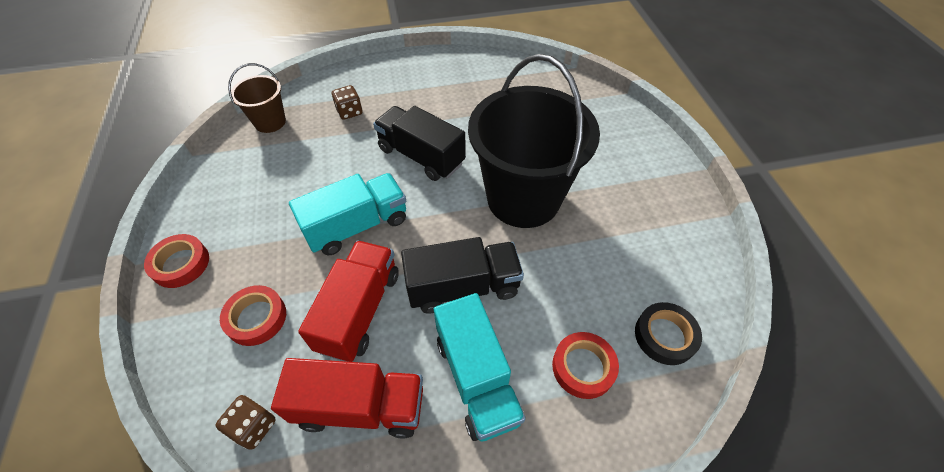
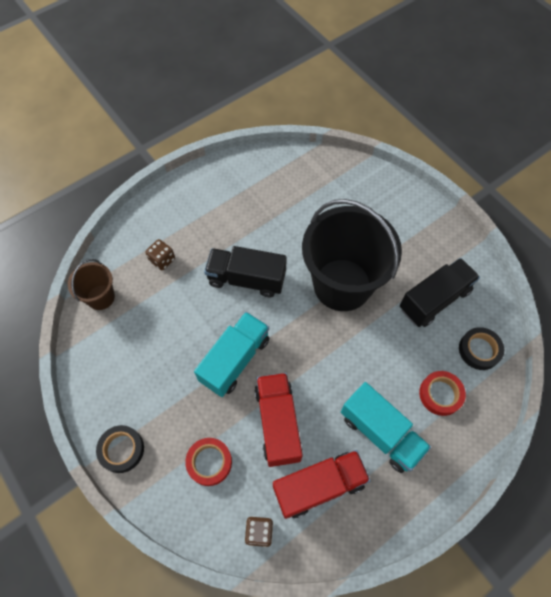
camera: 25 degrees left, 10 degrees up
(181, 264) = (121, 450): red tape -> black tape
(463, 287) = (338, 374): black truck -> black truck (434, 300)

